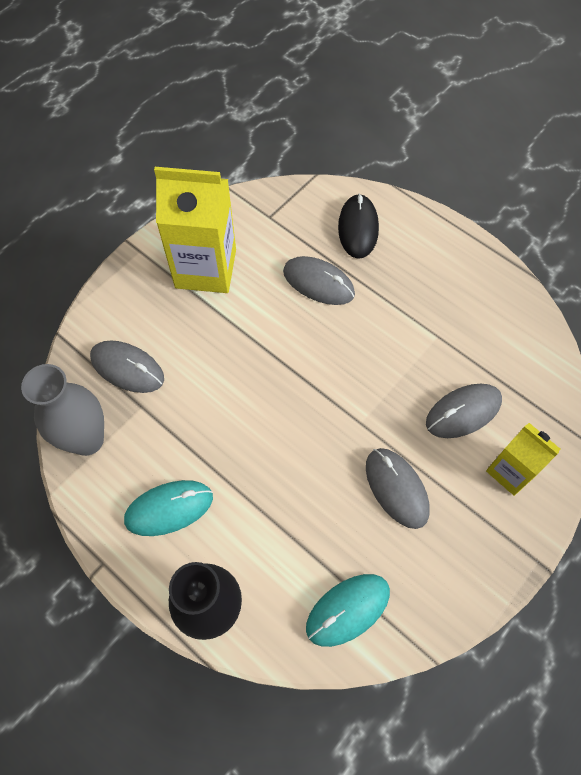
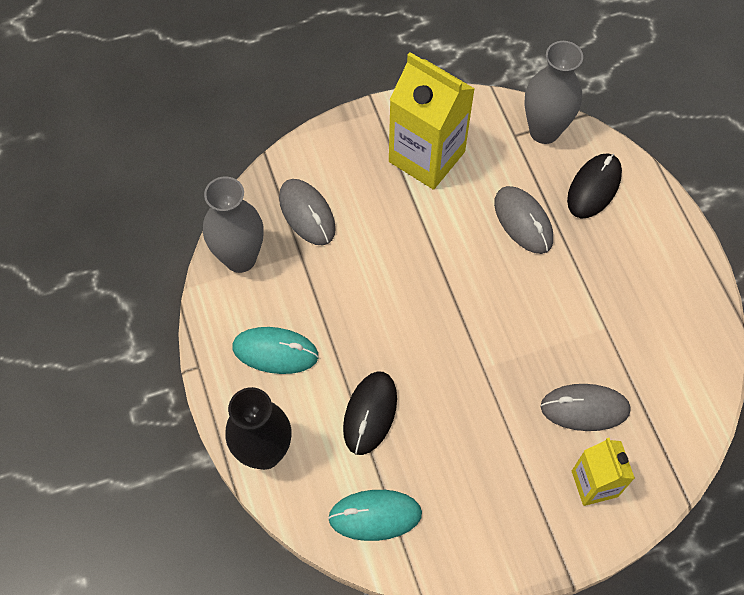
camera: 30 degrees right, 0 degrees up
(288, 517) = (370, 413): none -> black mouse
(291, 202) = (544, 131): none -> grey vase
(396, 488) = (480, 441): grey mouse -> none

